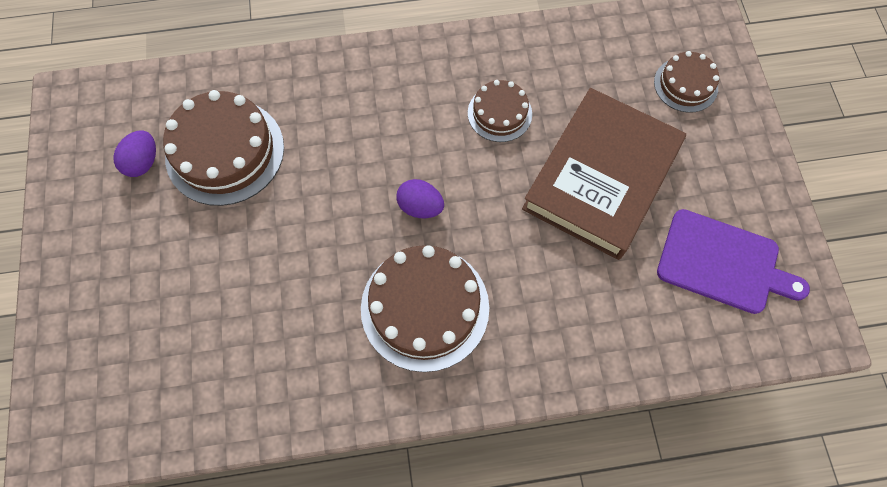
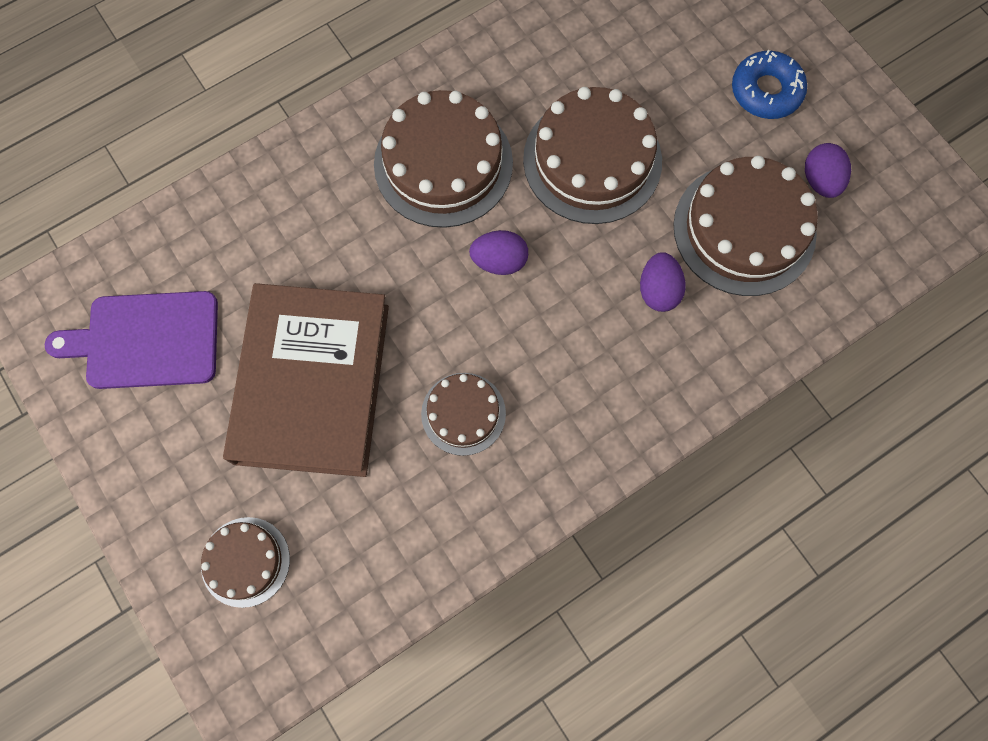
camera: 155 degrees right, 5 degrees up
(126, 251) = (766, 91): none -> blue donut
(302, 255) = (592, 160): none -> brown cake
(316, 136) = (658, 290): none -> purple egg

